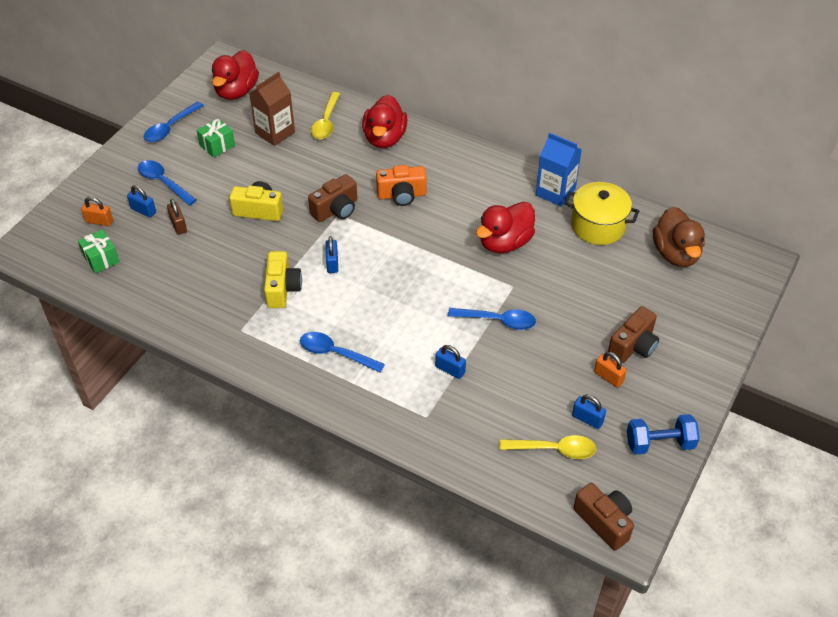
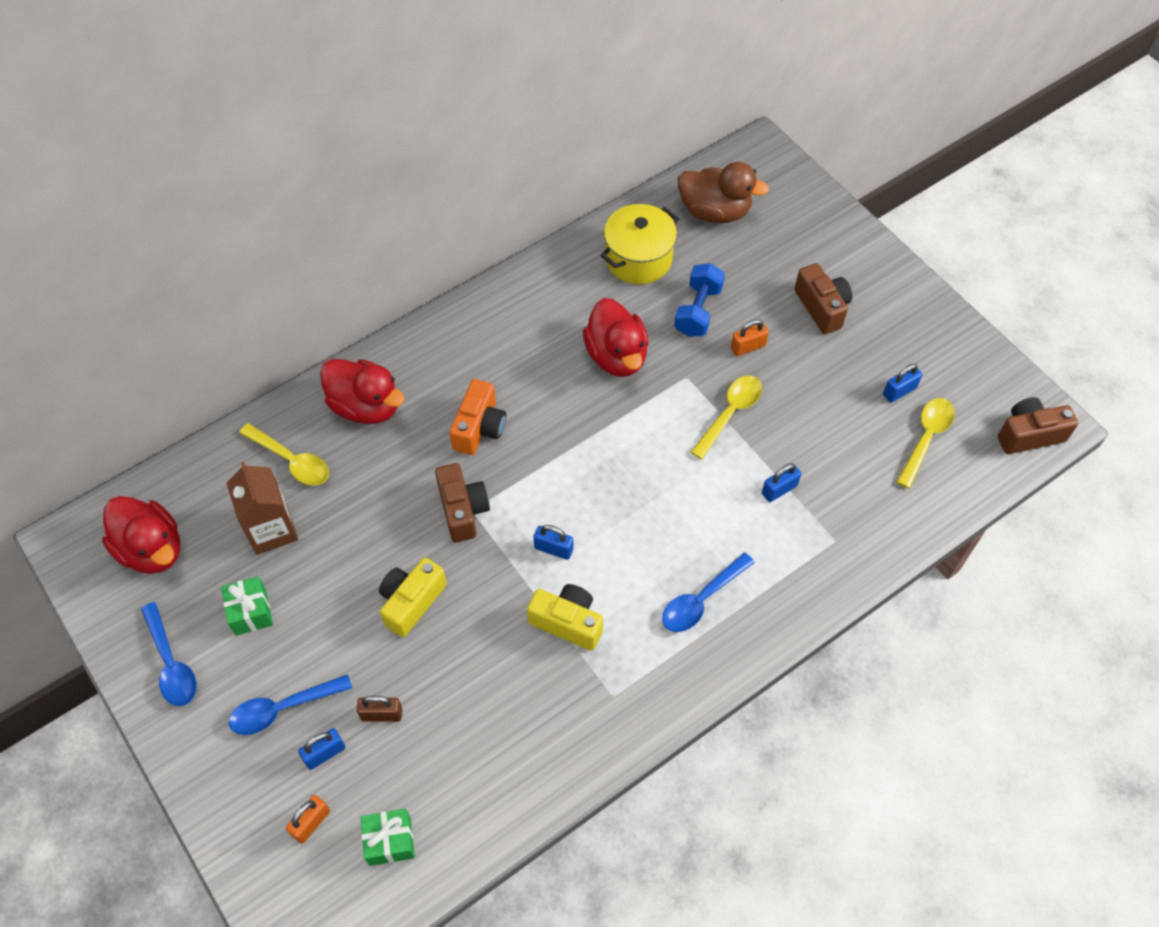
camera: 65 degrees left, 10 degrees up
(498, 321) = (730, 413): blue spoon -> yellow spoon
(555, 192) = (564, 273): blue carton -> none
(608, 377) = (853, 348): orange padlock -> orange padlock (748, 347)
(659, 443) = (953, 344): blue dumbbell -> blue dumbbell (698, 311)

